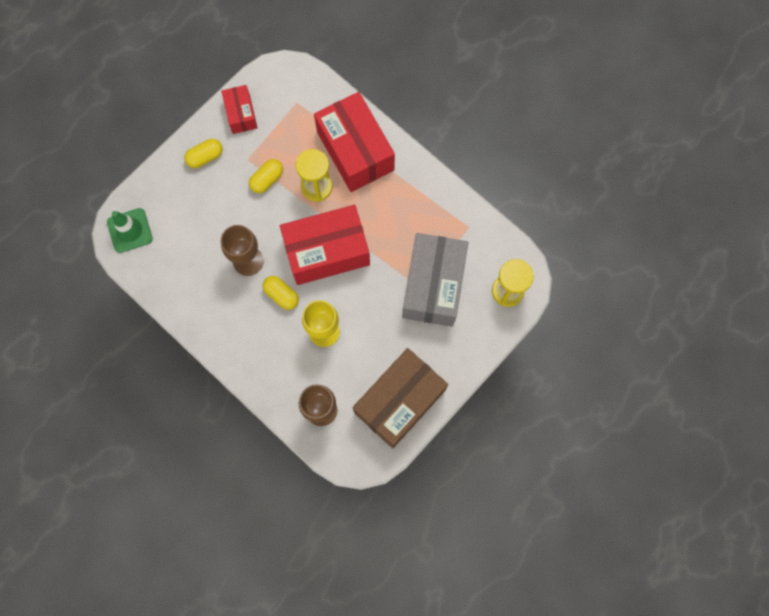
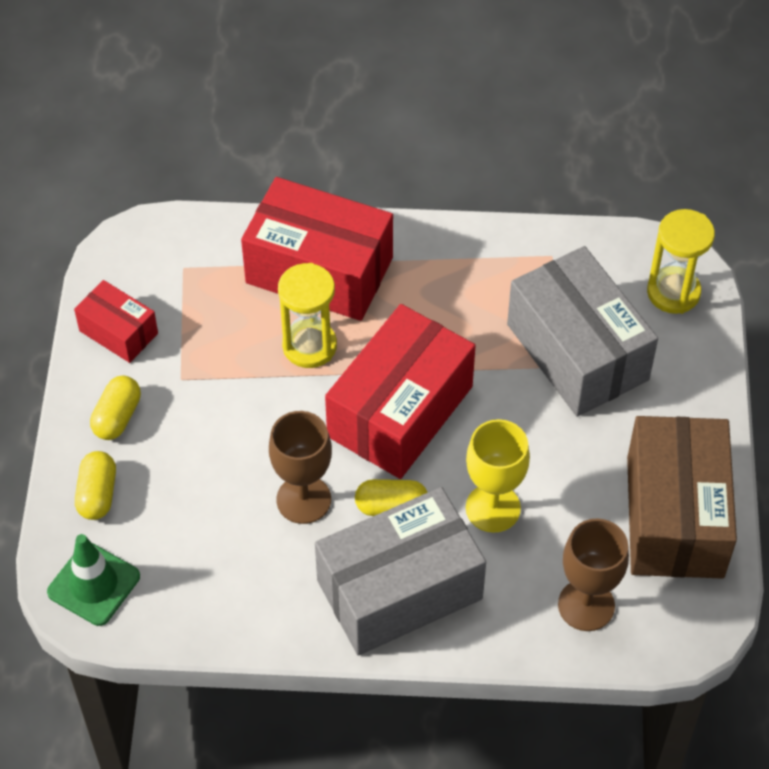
camera: 40 degrees left, 20 degrees down
(250, 336) = (399, 589): none -> grey box
(267, 179) = (232, 384): yellow capsule -> yellow capsule (97, 494)

